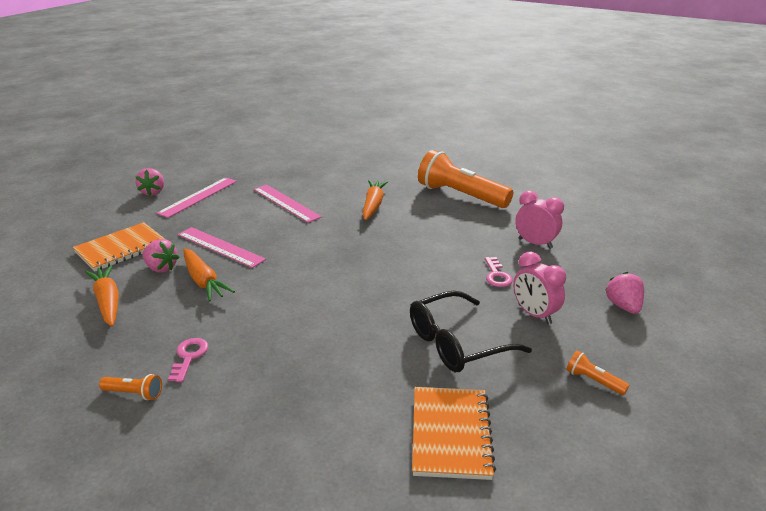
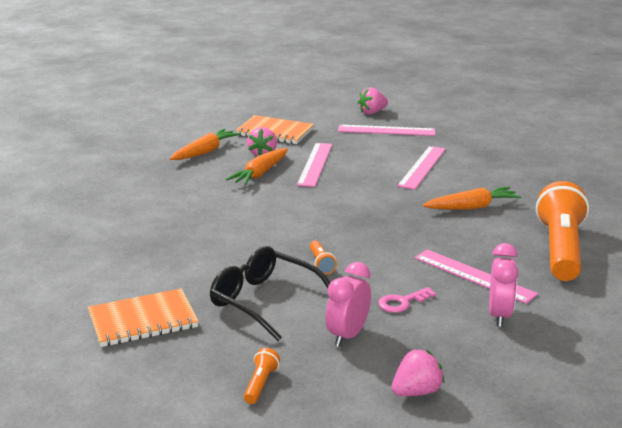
camera: 65 degrees right, 5 degrees down
(134, 393) = (116, 194): orange flashlight -> orange flashlight (321, 264)
(189, 357) = (164, 198): pink key -> none
(475, 235) = (474, 275): none -> pink ruler

